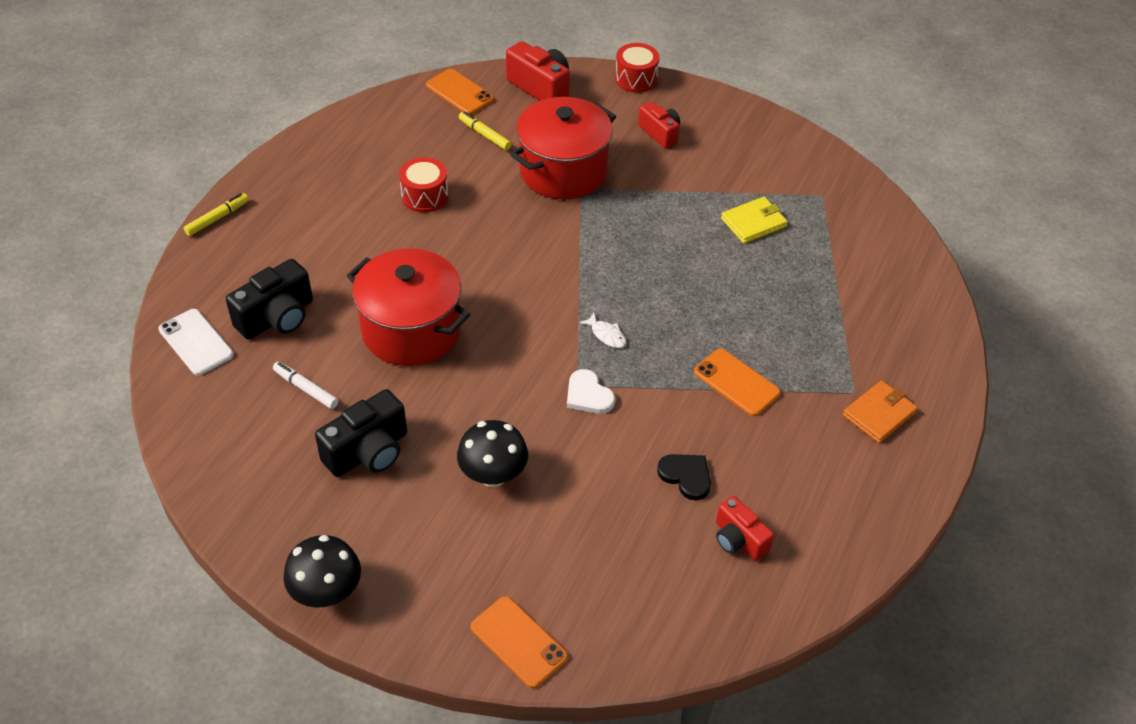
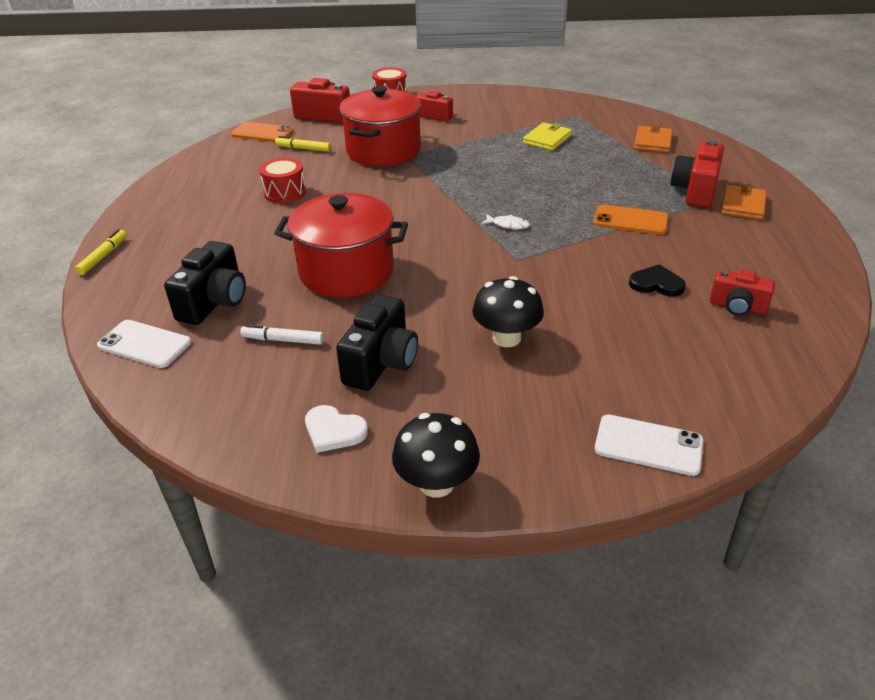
camera: 25 degrees left, 10 degrees down
(518, 642) = (648, 445): orange phone -> white phone
(588, 395) = (531, 262): white heart -> white heart (334, 431)
(847, 370) = (695, 191): none -> red camera
(870, 275) = (652, 142): none -> orange wallet

